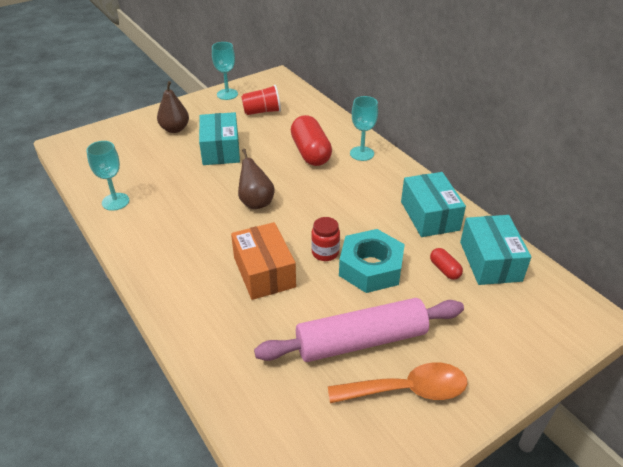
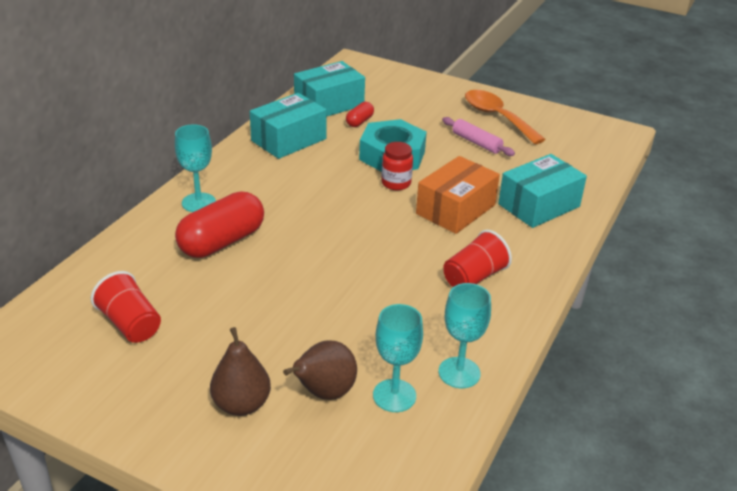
camera: 120 degrees left, 5 degrees down
(181, 244) = (474, 277): none -> red cup
(220, 150) = (268, 325): turquoise box -> turquoise box (539, 205)
(227, 94) = (84, 391): turquoise goblet -> turquoise goblet (394, 395)
(256, 202) = (357, 251): brown pear -> brown pear (324, 392)
(361, 341) = (476, 143): pink rolling pin -> pink rolling pin, size x0.49

